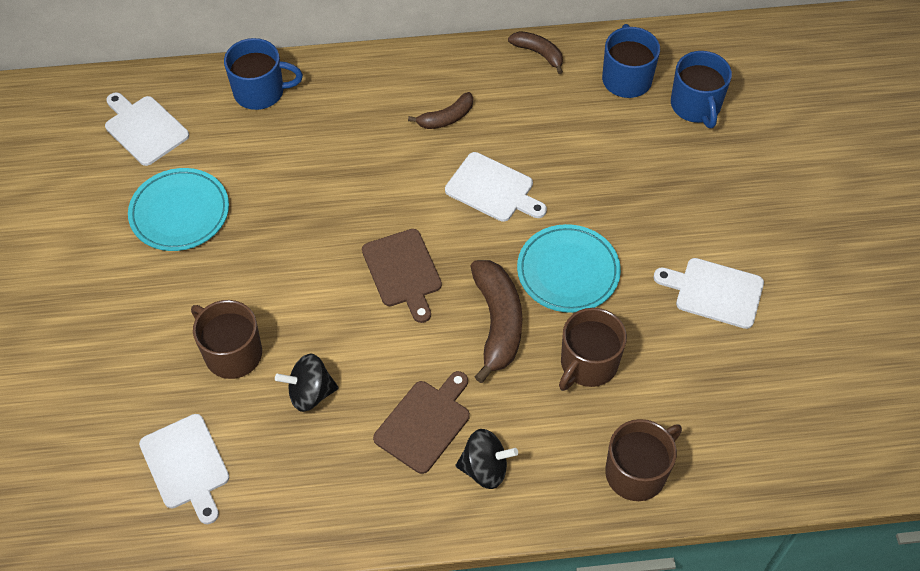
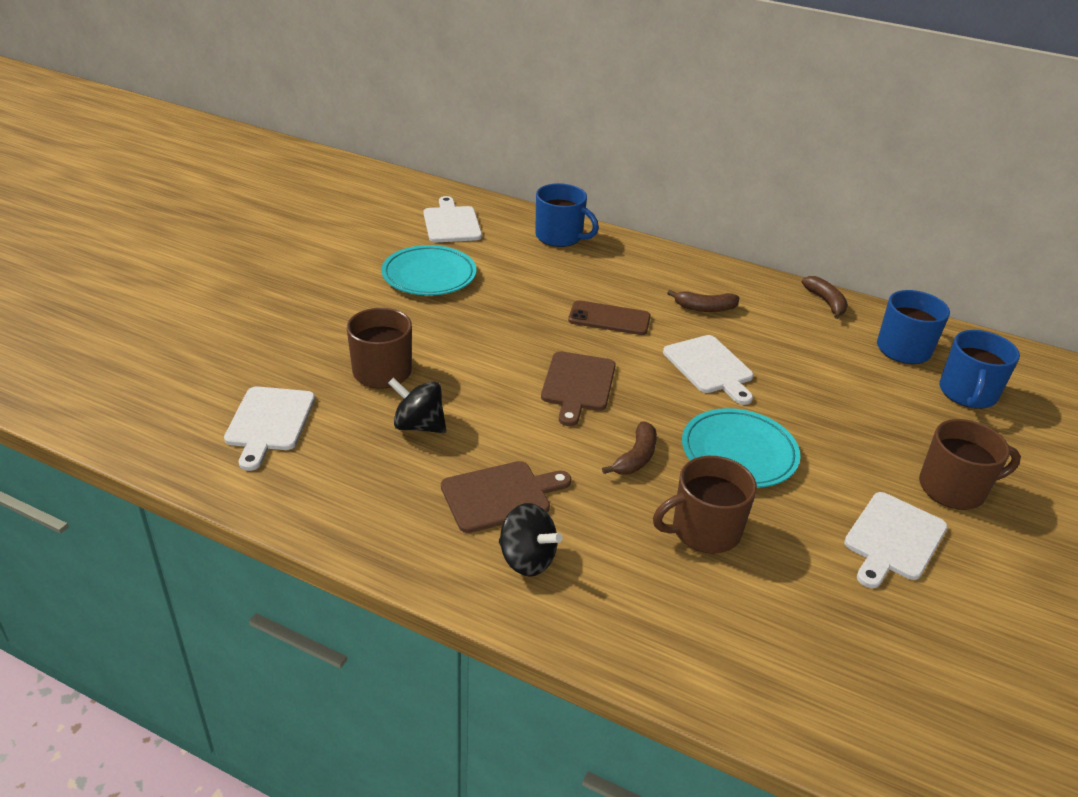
camera: 30 degrees right, 20 degrees down
(376, 177) = (609, 319): none -> brown phone
(497, 323) = (636, 457): brown banana -> brown banana, size x0.58
(637, 472) = (688, 647): brown mug -> brown mug (954, 488)
(714, 292) = (893, 539): white cutting board -> white cutting board turned 105 degrees counterclockwise

